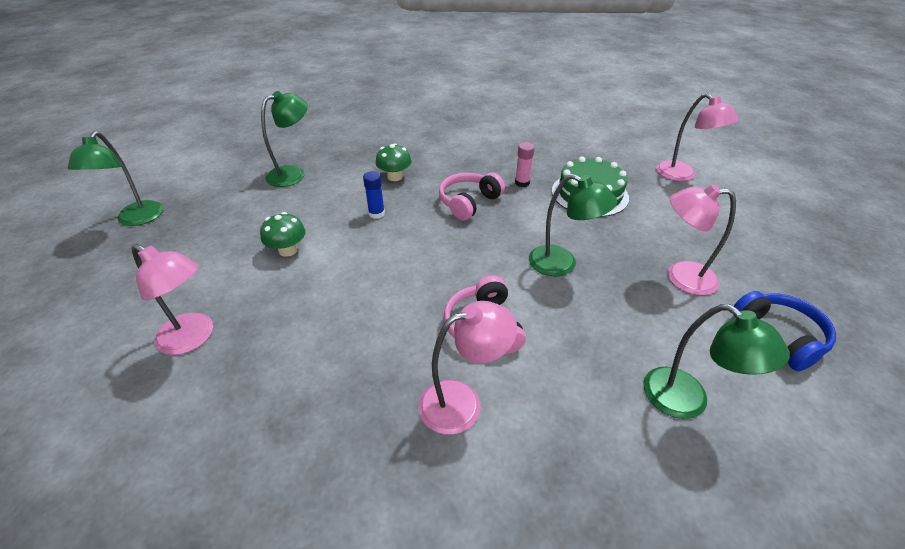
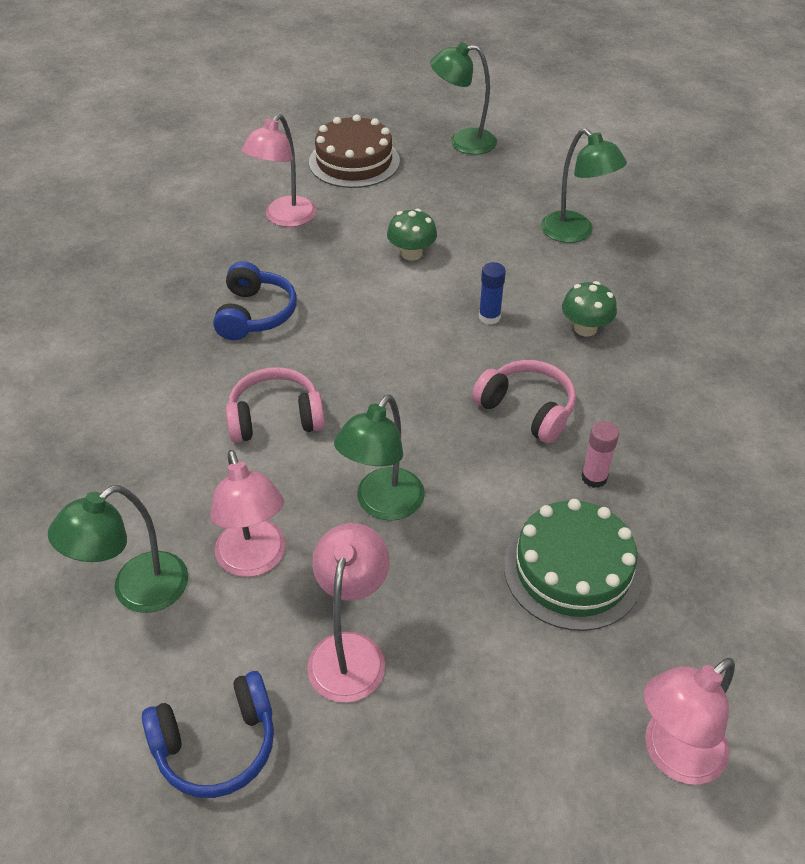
camera: 90 degrees right, 5 degrees up
(119, 288) = (354, 161): none -> brown cake
(346, 351) = (255, 314): none -> blue headphones
(462, 402) = (178, 398): pink lamp -> pink lamp (254, 560)

